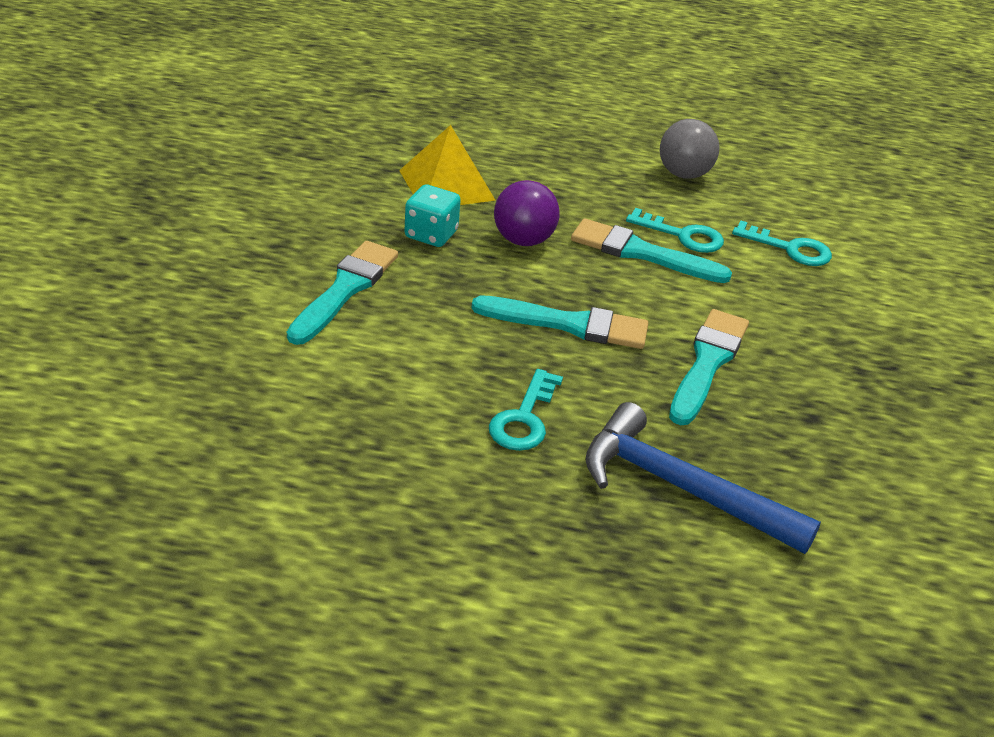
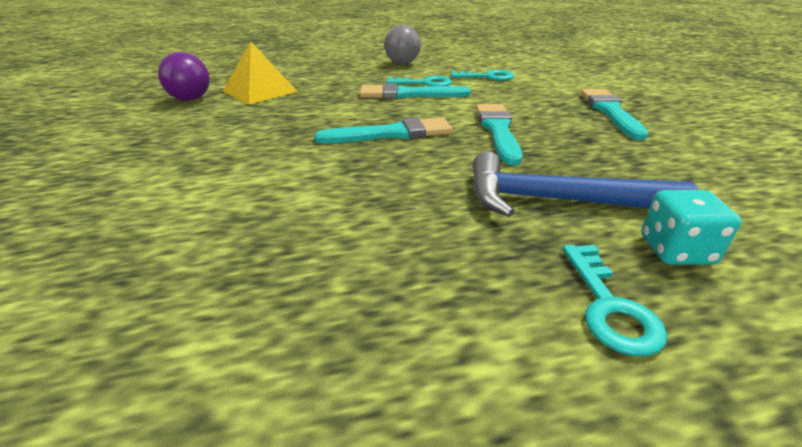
camera: 20 degrees left, 5 degrees down
(345, 289) = (206, 154): turquoise brush -> turquoise brush (610, 112)
(431, 234) = (262, 113): turquoise dice -> turquoise dice (676, 250)
(523, 240) = (329, 103): purple ball -> purple ball (190, 99)
(524, 418) = (403, 192): turquoise key -> turquoise key (609, 306)

